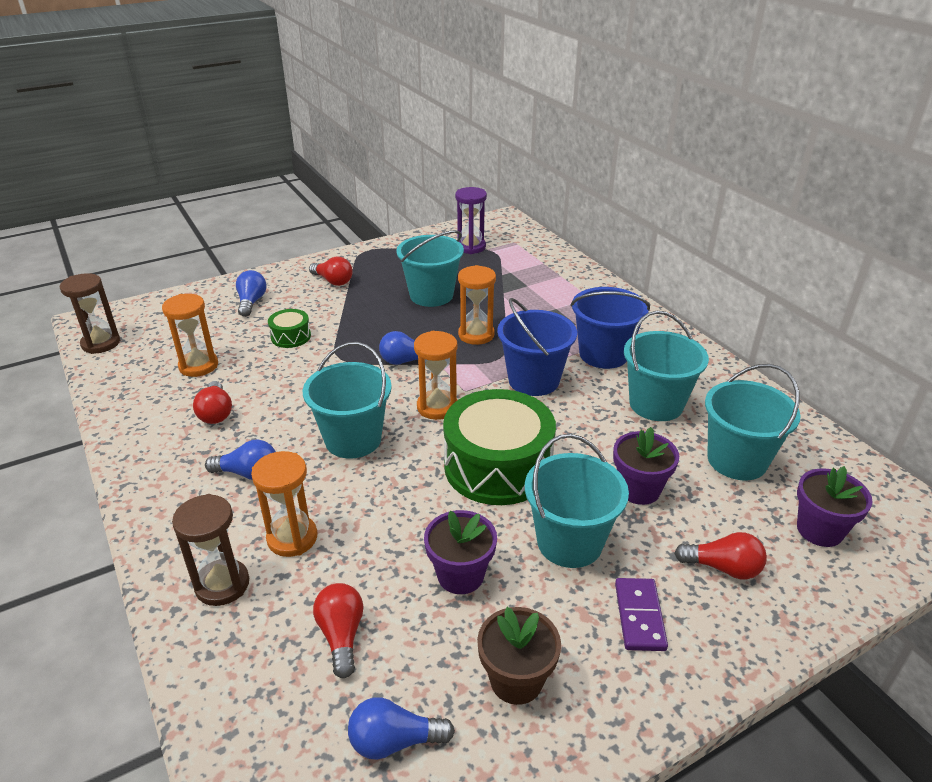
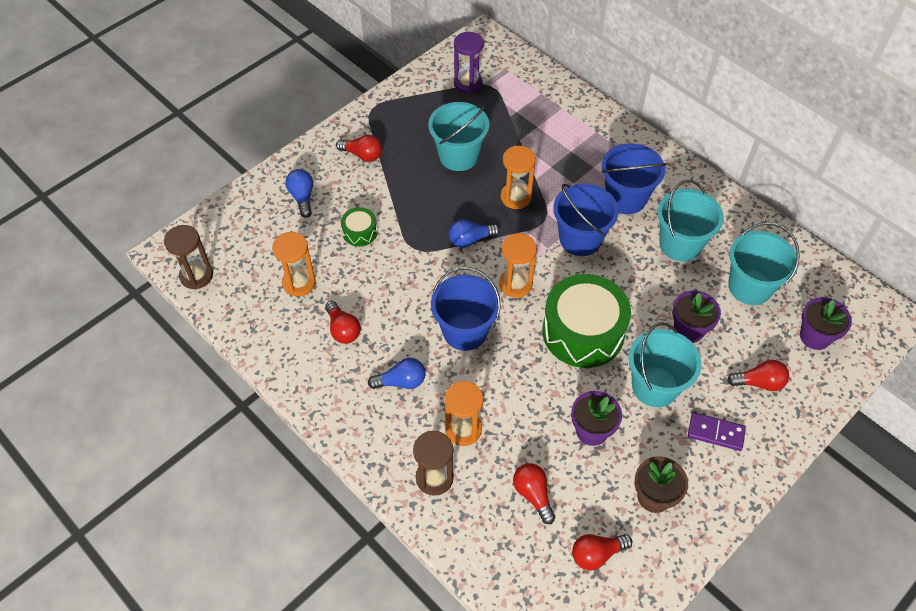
camera: 15 degrees left, 20 degrees up
(353, 439) = (465, 331): turquoise bucket -> blue bucket
(394, 741) = (596, 554): blue light bulb -> red light bulb
(640, 616) = (715, 432): purple domino -> purple domino turned 60 degrees counterclockwise

